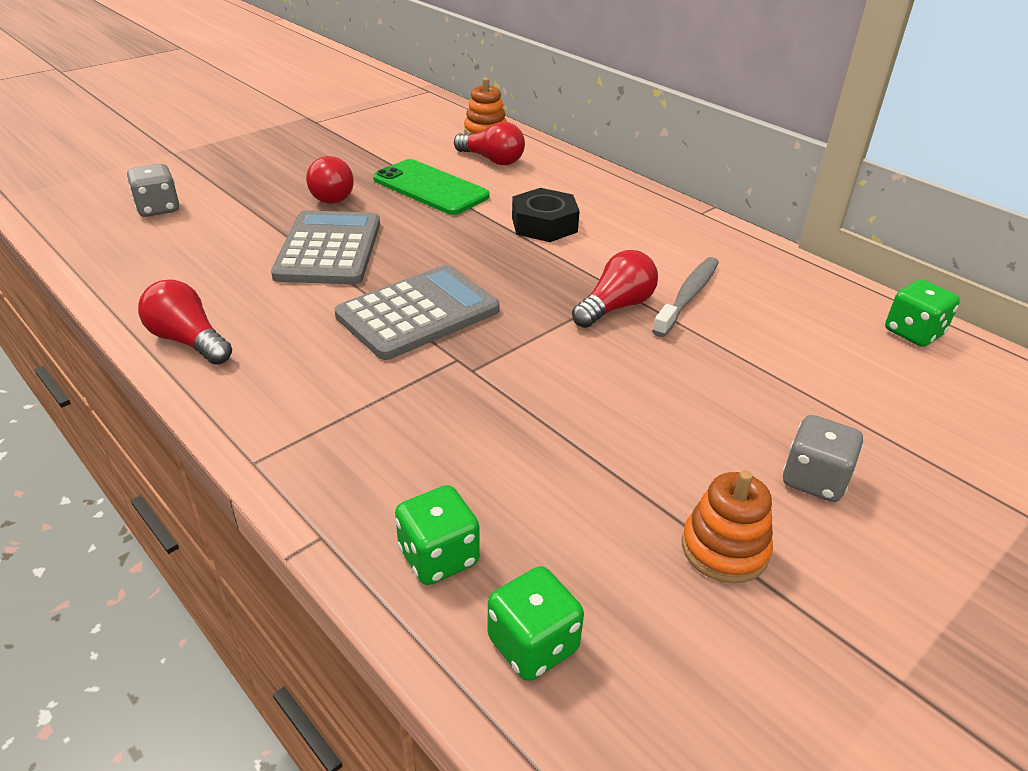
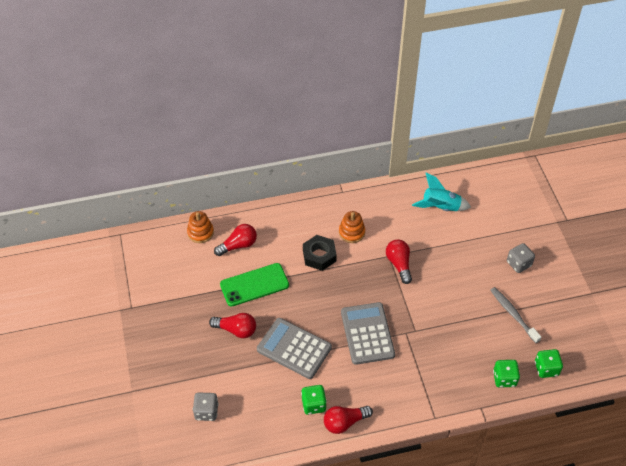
camera: 60 degrees left, 15 degrees up
(688, 296) = (405, 236): grey toothbrush -> grey toothbrush (513, 314)
(724, 549) = (534, 304): orange stacking toy -> orange stacking toy (351, 232)
(812, 319) = (440, 207): none -> turquoise rocket
(913, 333) = (464, 183): green dice -> green dice (313, 404)

